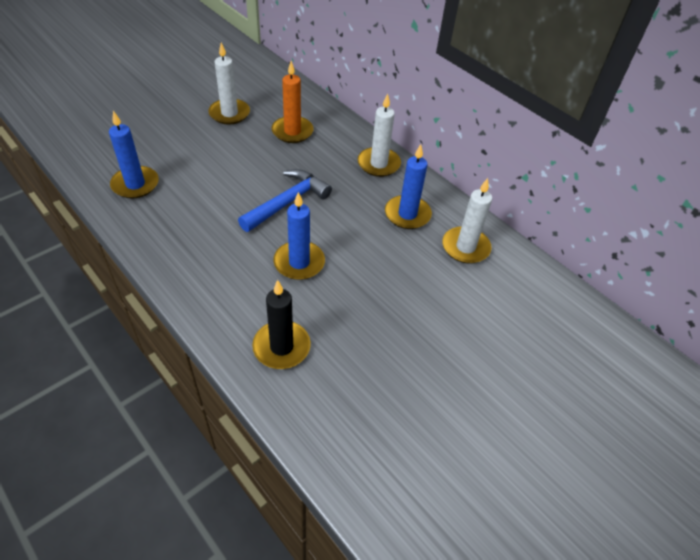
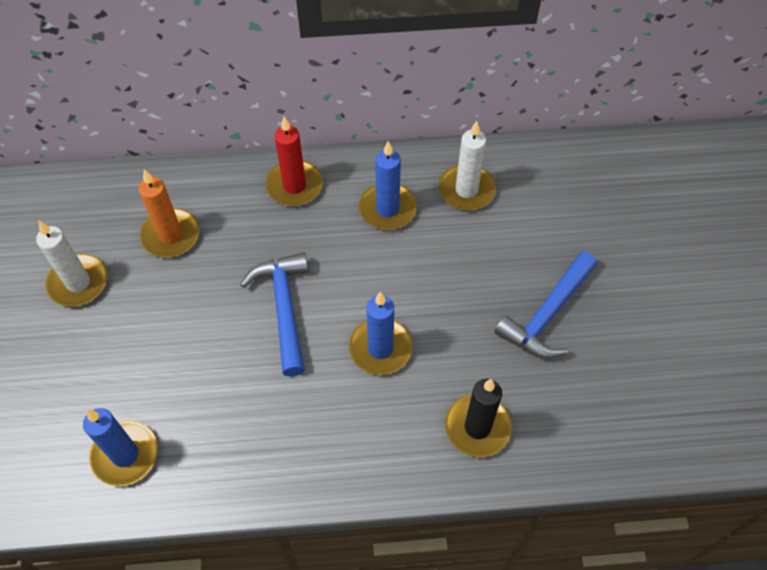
camera: 50 degrees left, 10 degrees up
(378, 164) = (294, 186): white candle -> red candle
(410, 345) = (547, 314): none -> blue hammer

